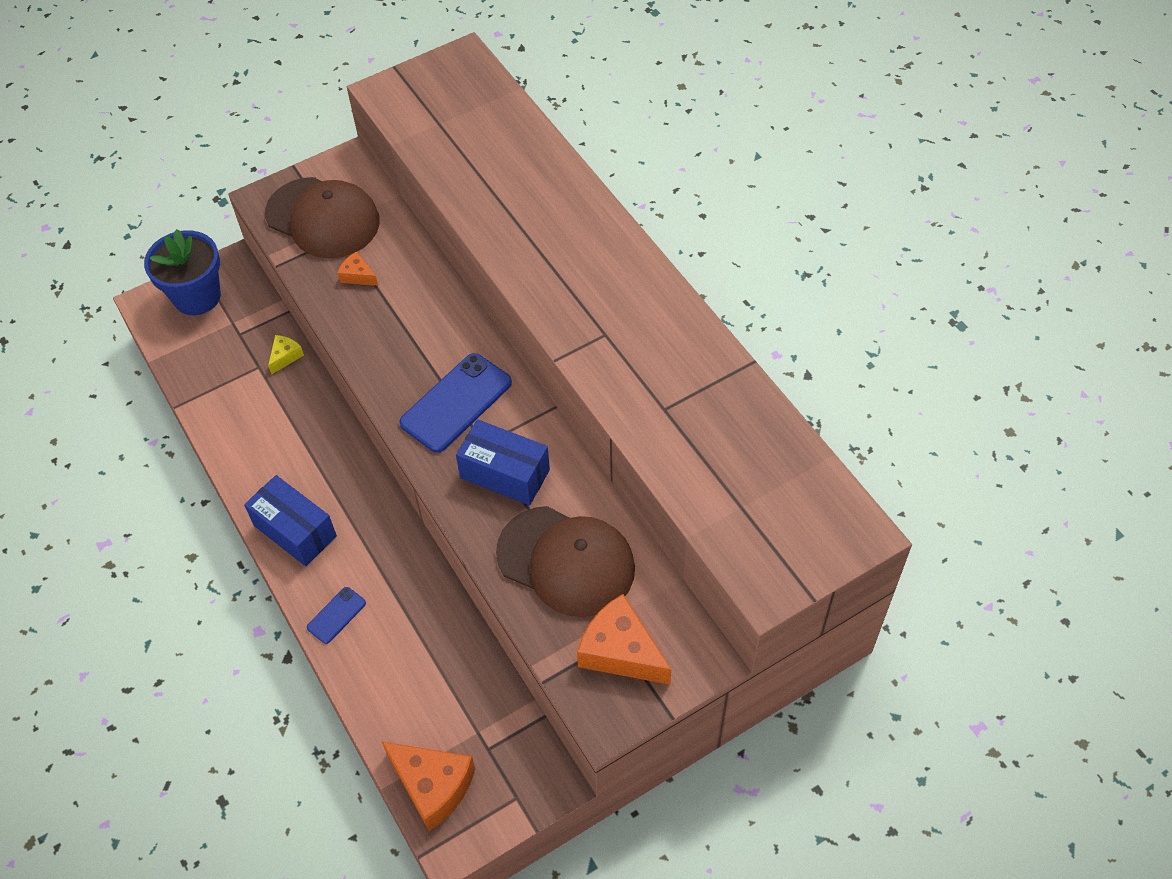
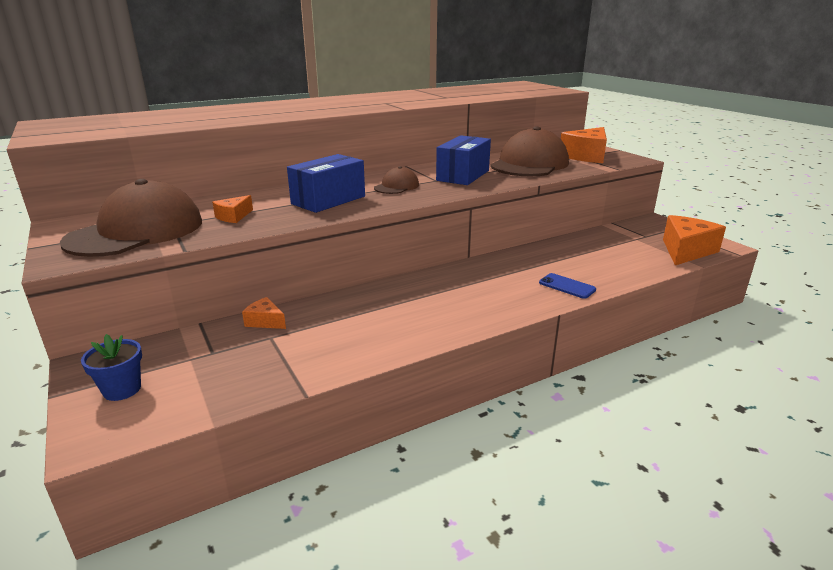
camera: 90 degrees left, 30 degrees down
(197, 296) = (122, 389): blue flower pot -> blue flower pot, size x0.53
(285, 357) = (265, 321): yellow cheese -> orange cheese
(295, 531) = (485, 307): blue box -> blue box (328, 200)
(456, 403) = (396, 186): blue phone -> brown cap

